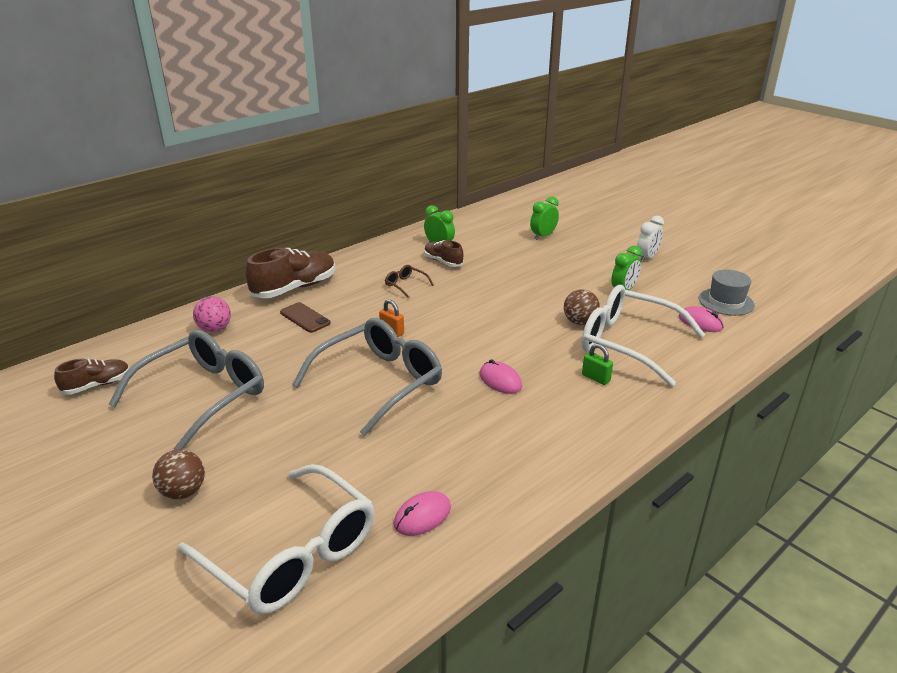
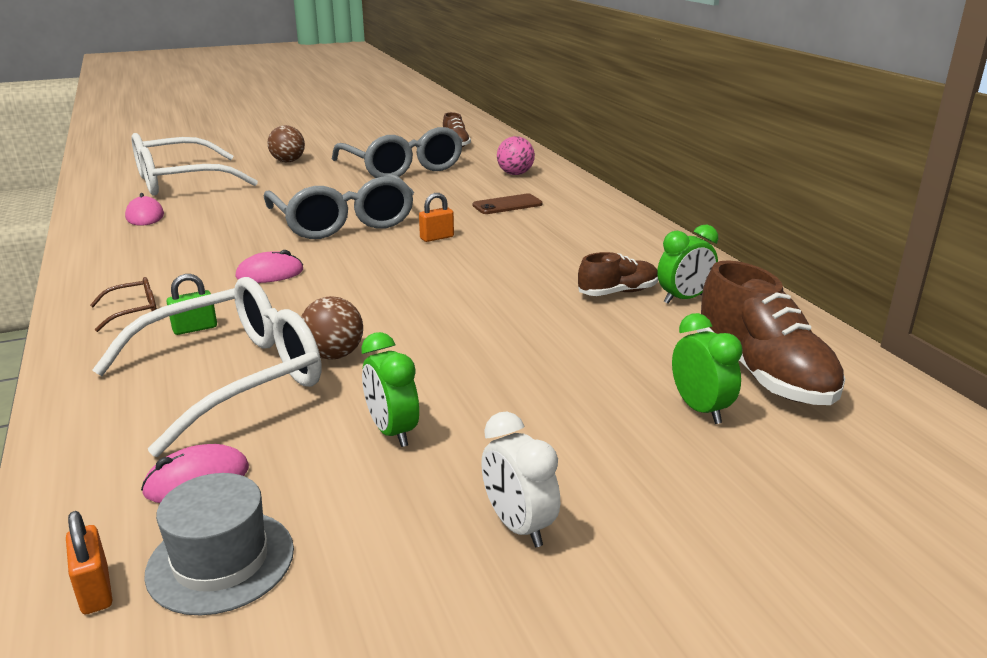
camera: 110 degrees right, 5 degrees down
(295, 288) = (585, 205): brown shoe -> brown shoe (763, 373)
(405, 285) = (553, 258): brown glasses -> brown glasses (134, 311)
(766, 319) = (95, 590): none -> orange padlock

